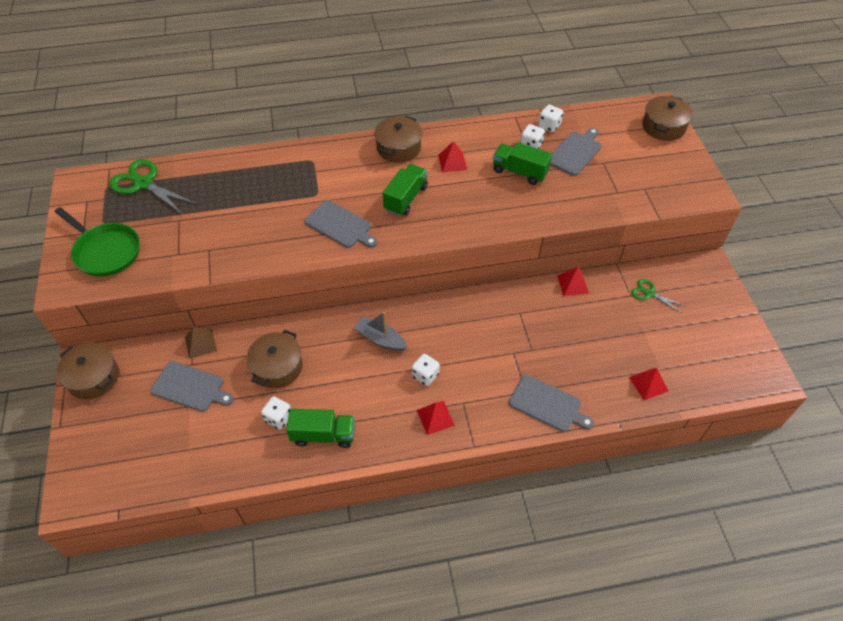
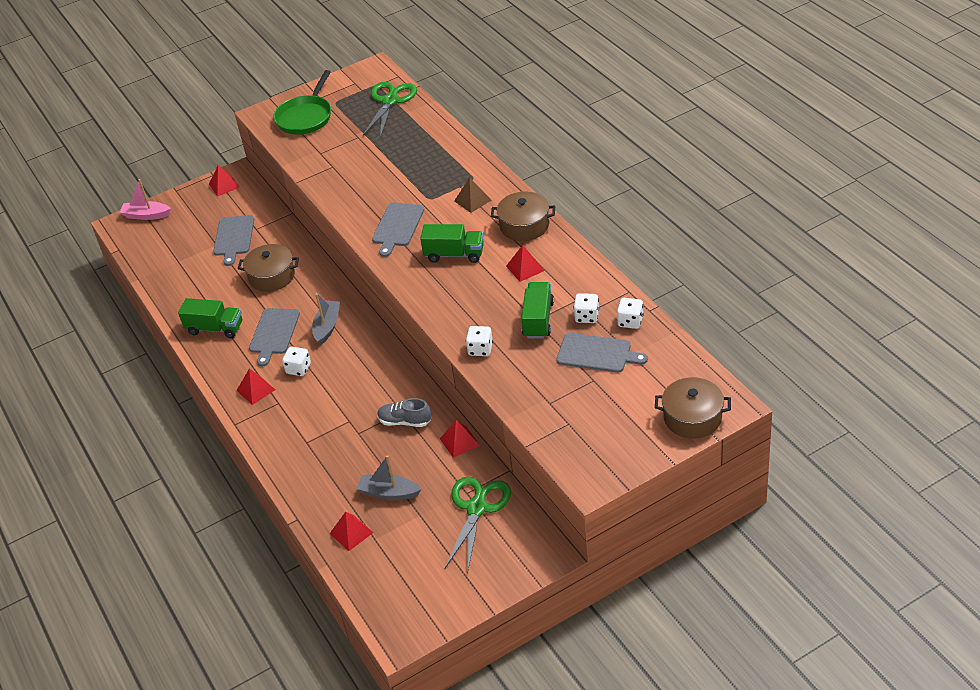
camera: 75 degrees right, 10 degrees down
(79, 467) = (146, 215): none -> pink boat
(93, 377) = (224, 185): brown pot -> red pyramid
(200, 343) = (278, 225): brown pyramid -> brown pyramid (472, 200)
(278, 418) = (222, 297): white dice -> white dice (480, 349)
(323, 435) = (215, 328): green truck -> green truck turned 60 degrees counterclockwise
(533, 313) = (405, 421): none -> grey shoe
(547, 404) = (297, 461): grey cutting board -> grey cutting board (274, 333)
(611, 346) = (389, 493): none -> grey boat
(649, 293) = (477, 508): green scissors -> green scissors, size x1.82

